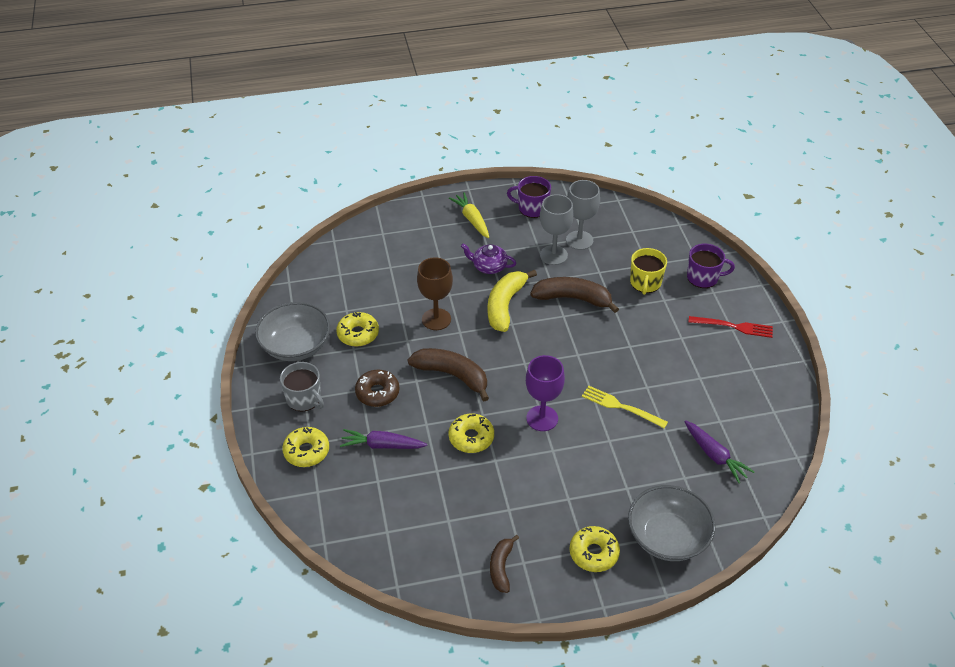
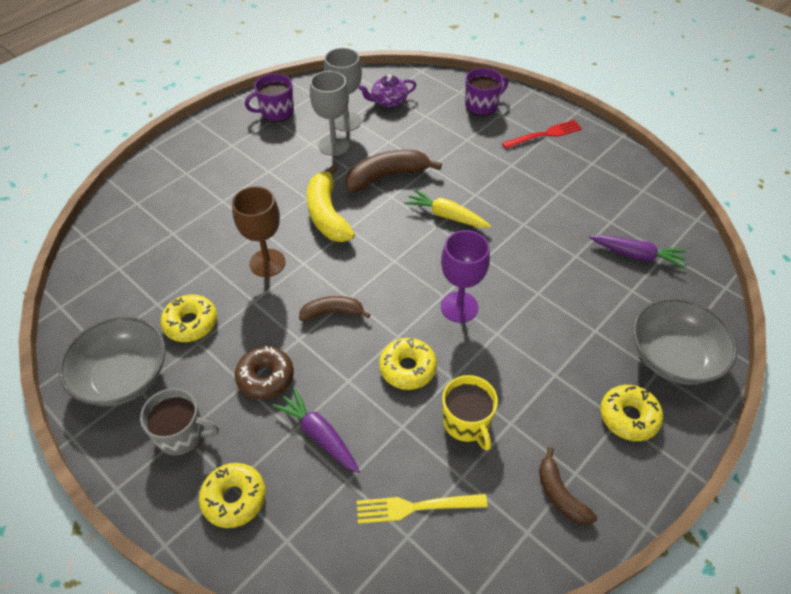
camera: 35 degrees left, 5 degrees up
(382, 445) = (319, 435): purple carrot -> purple carrot turned 75 degrees clockwise
(452, 375) = (332, 313): brown banana -> brown banana, size x0.60
(472, 219) = (224, 148): yellow carrot -> yellow carrot (446, 216)
(489, 266) = (279, 184): purple teapot -> purple teapot (388, 101)
(620, 406) = (519, 255): yellow fork -> yellow fork (415, 507)
(645, 283) = (438, 132): yellow mug -> yellow mug (467, 422)

